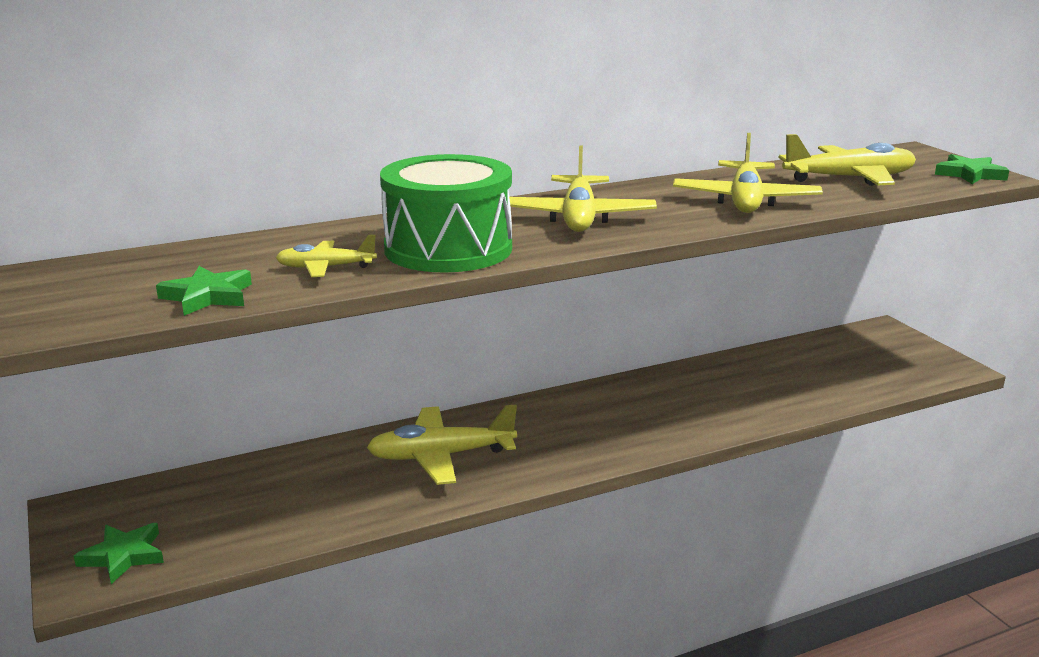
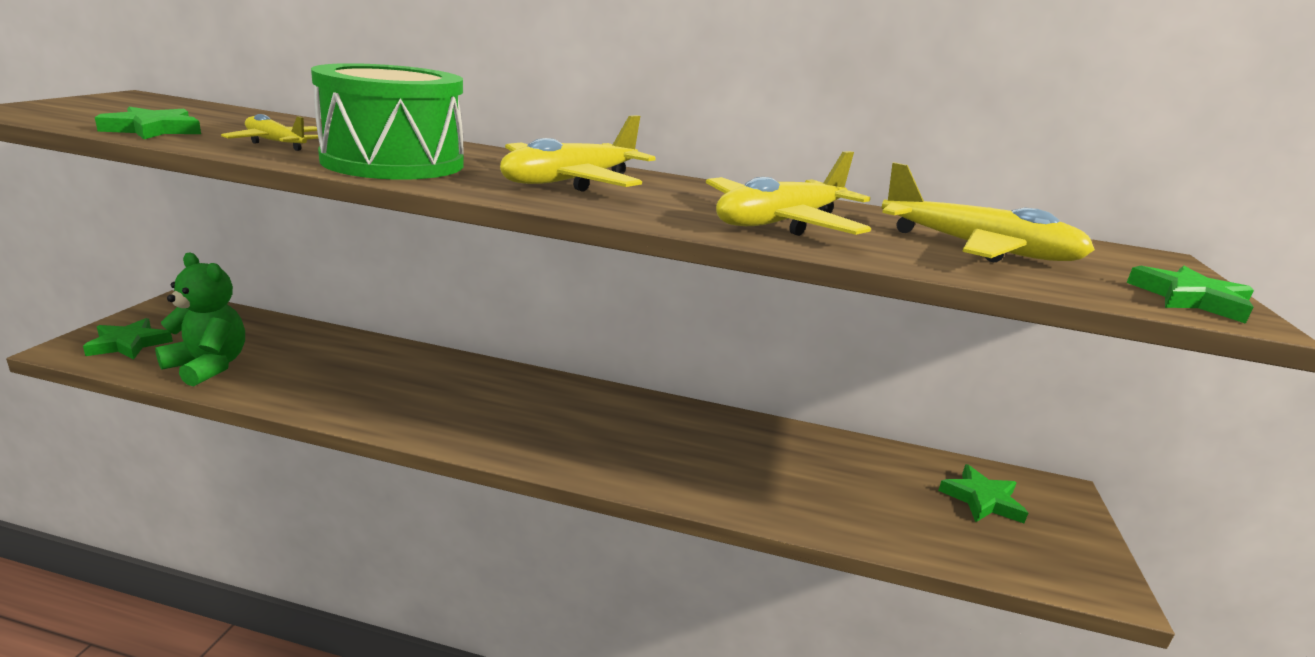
camera: 35 degrees right, 0 degrees up
(244, 532) = (208, 366): none -> green teddy bear
(441, 456) = (421, 386): yellow plane -> none
(858, 352) = (982, 500): none -> green star

